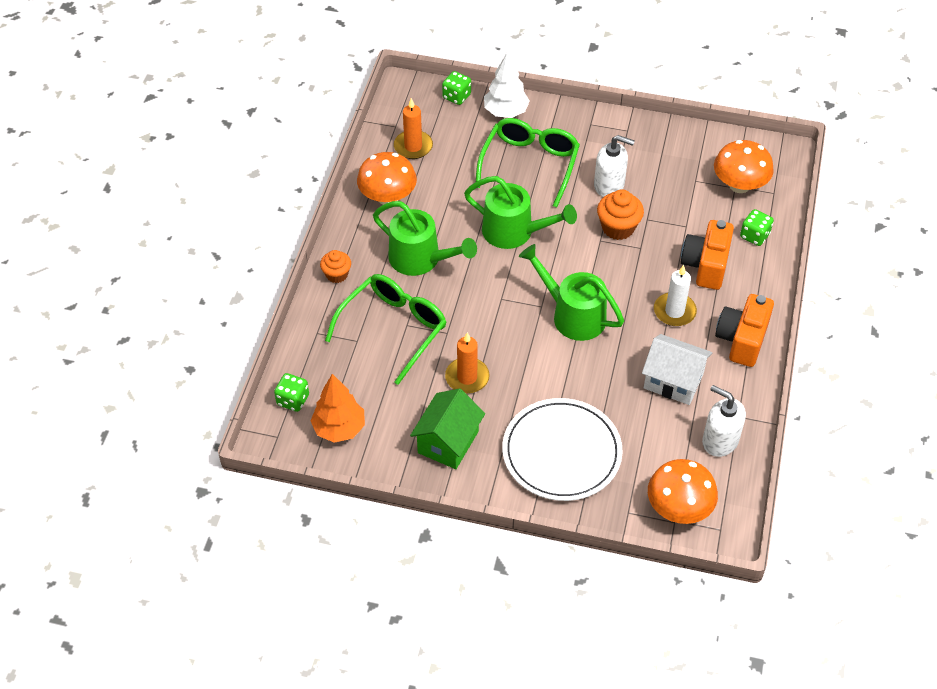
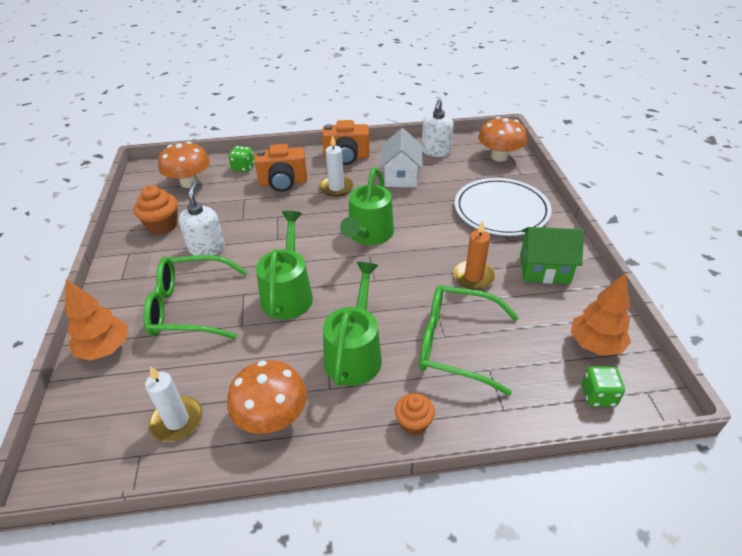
camera: 110 degrees left, 10 degrees down
(413, 146) = (177, 420): orange candle -> white candle
(456, 96) = (77, 405): green dice -> none
(505, 112) = (105, 349): white tree -> orange tree
(618, 228) = (258, 232): orange cupcake -> orange cupcake (162, 225)

